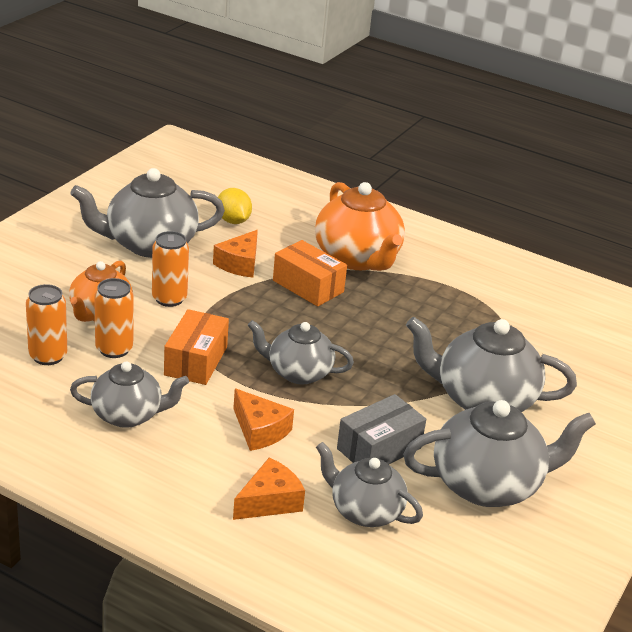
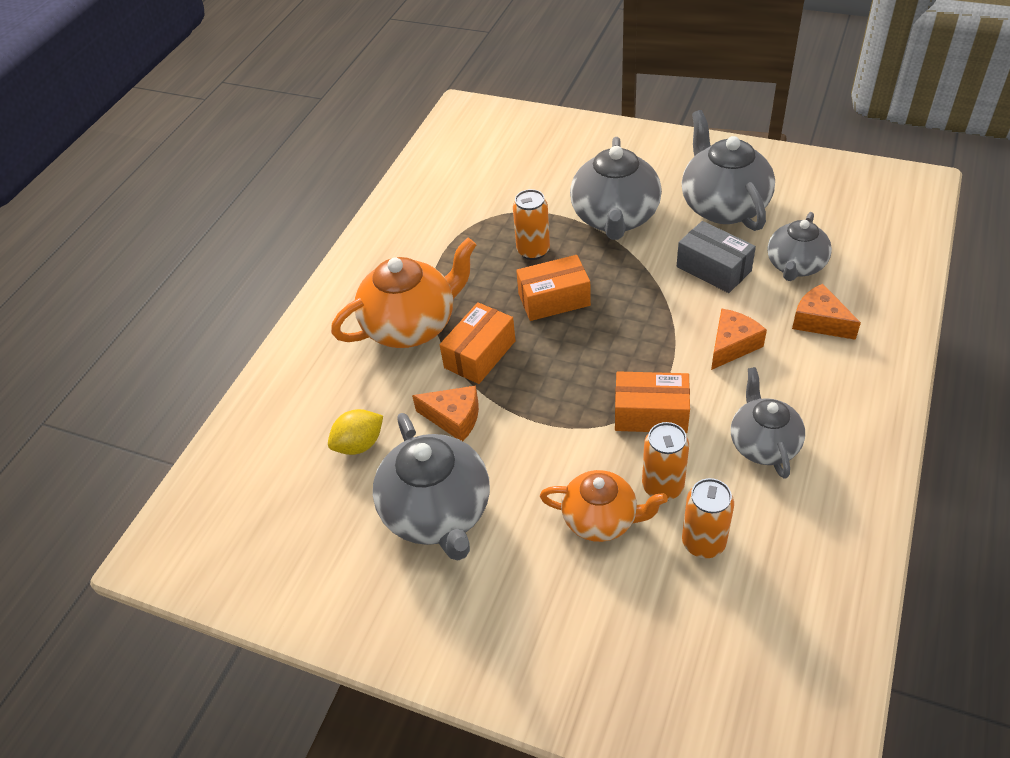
camera: 90 degrees left, 15 degrees up
(169, 298) = (547, 463): orange can -> orange can (533, 251)
(298, 372) = (633, 335): grey teapot -> none
(365, 337) = (554, 299): none -> orange box

